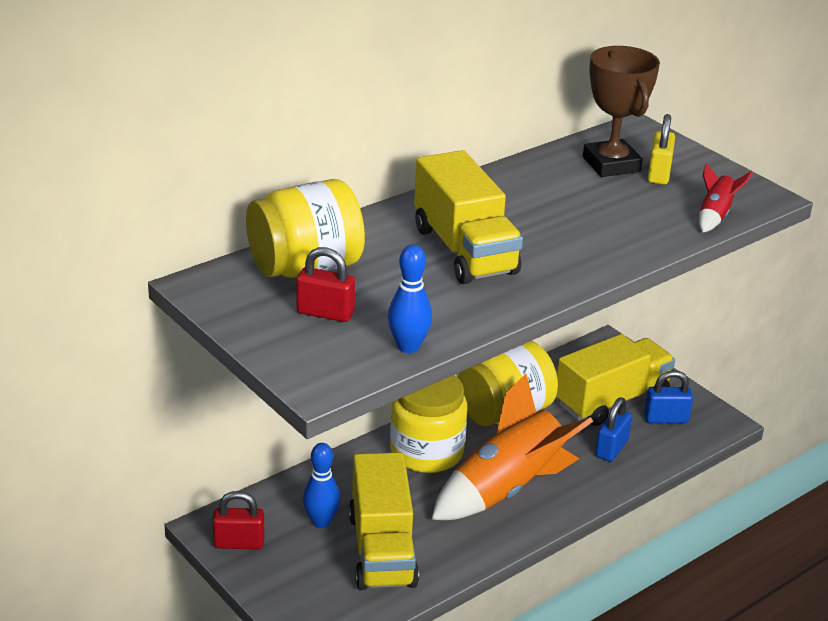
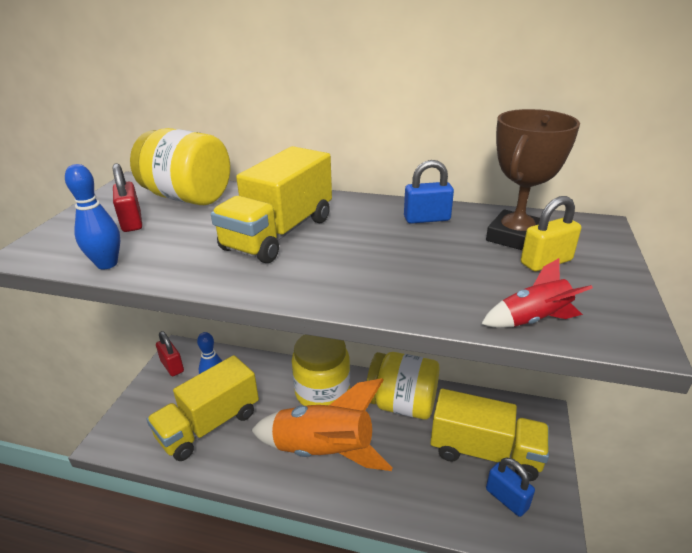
camera: 55 degrees right, 0 degrees up
(611, 448) = (430, 484): blue padlock -> blue padlock (426, 219)

